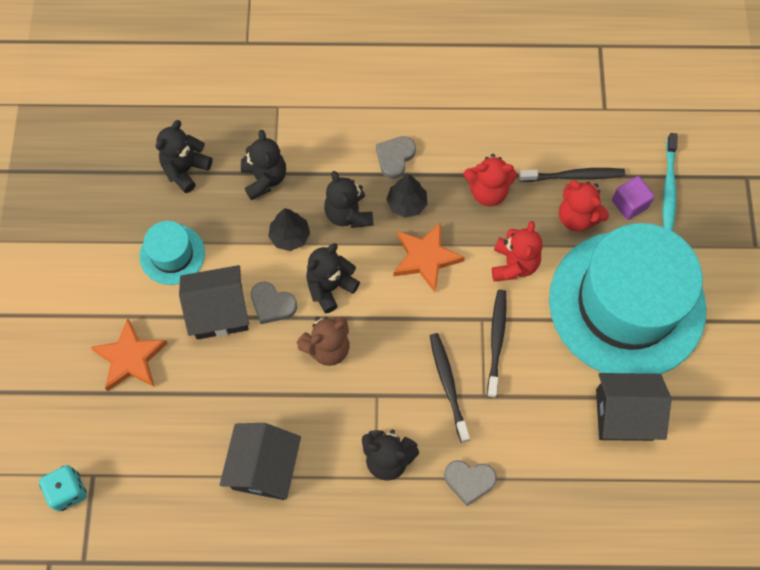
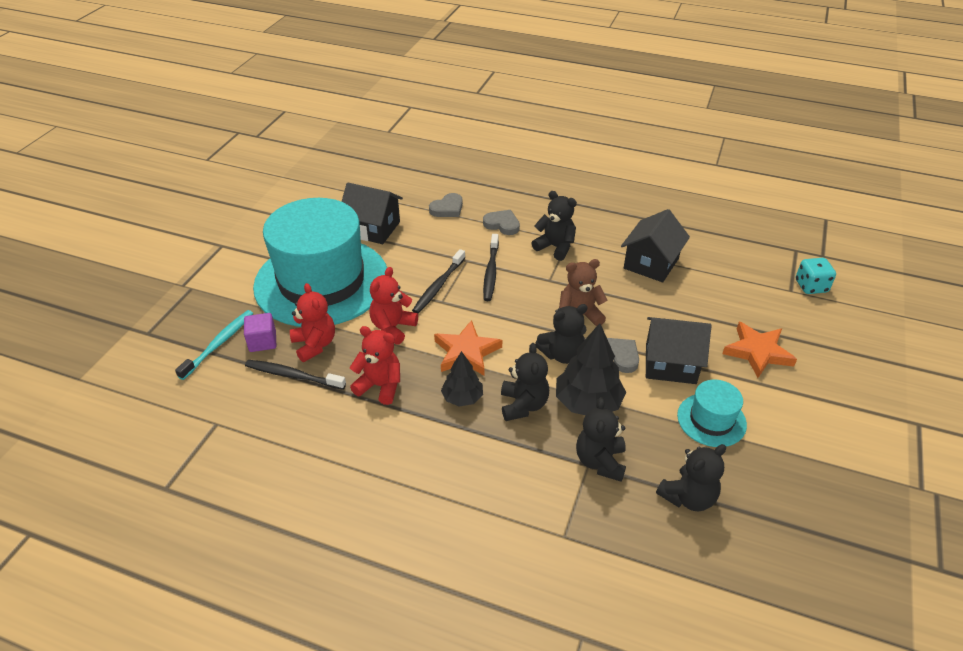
camera: 160 degrees left, 25 degrees down
(290, 236) = (588, 403): black tree -> black tree, size x1.64
(395, 157) = (454, 441): grey heart -> grey heart (447, 208)

